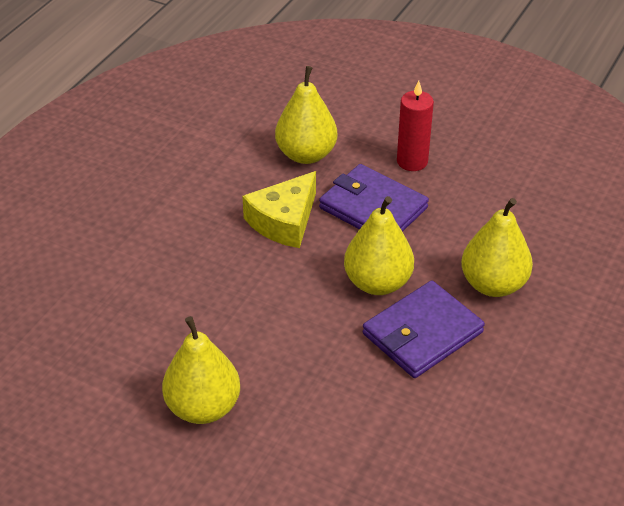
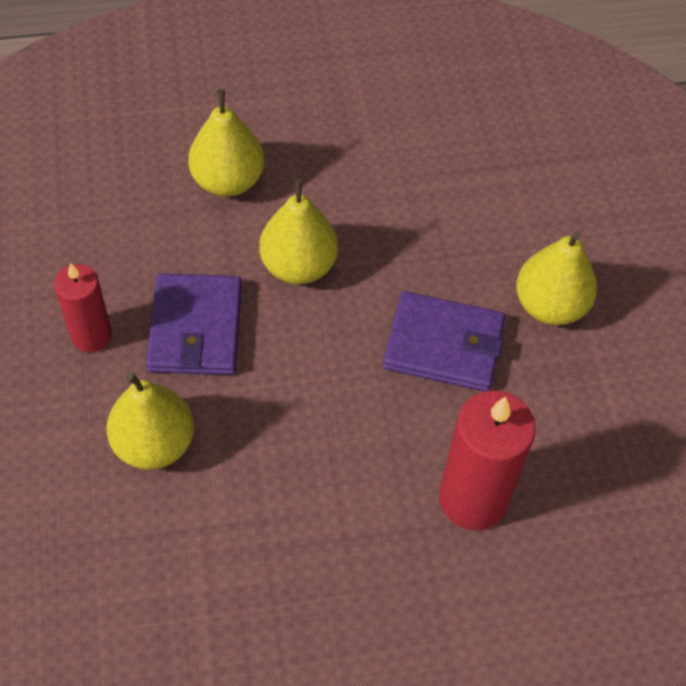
camera: 130 degrees left, 15 degrees up
(115, 269) = (473, 499): none -> red candle
(284, 221) = (278, 394): yellow cheese -> none
(422, 333) = (331, 201): purple wallet -> purple wallet (444, 345)

